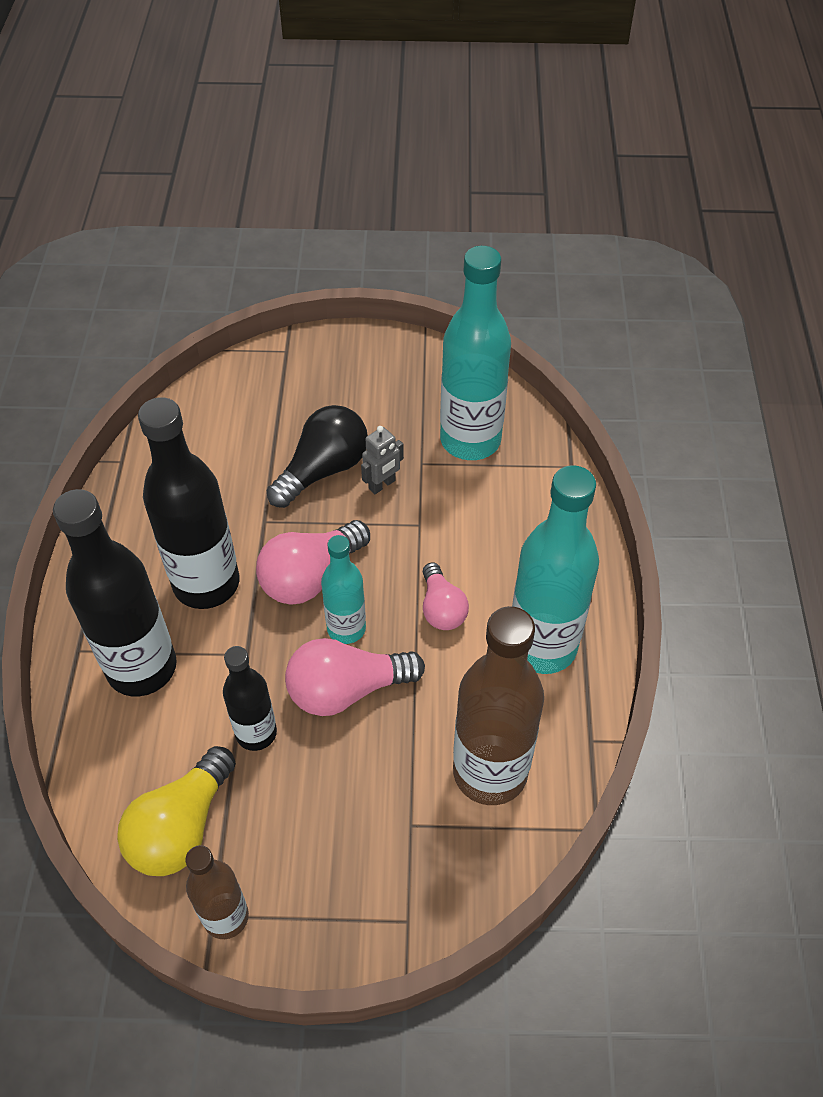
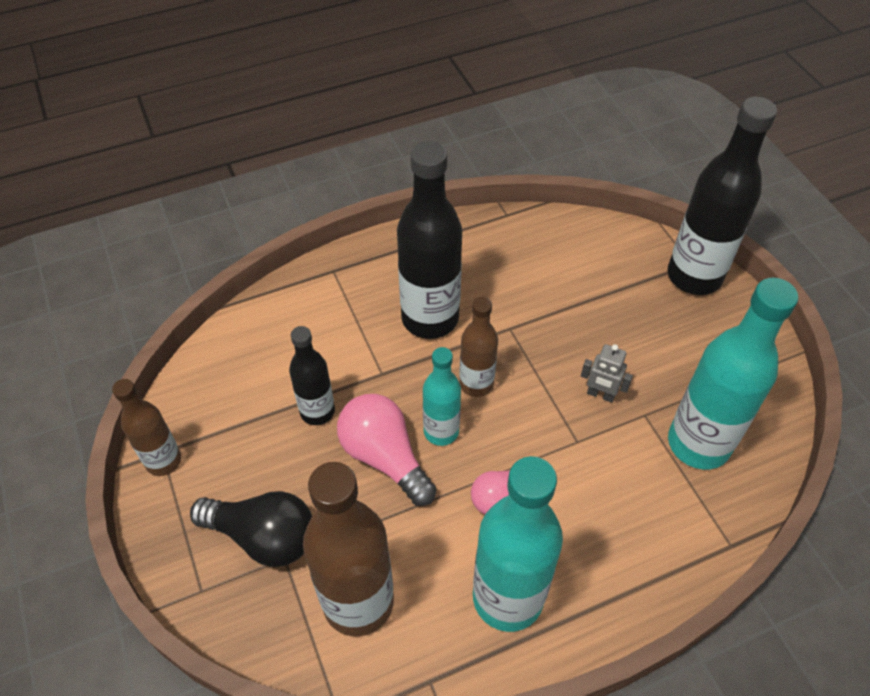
camera: 65 degrees right, 0 degrees up
(142, 668) = (337, 314): black bottle -> black bottle (694, 276)
(181, 827) = (222, 400): yellow light bulb -> none
(310, 576) = (476, 384): pink light bulb -> brown bottle
(323, 470) = (587, 345): black light bulb -> black light bulb (264, 537)

